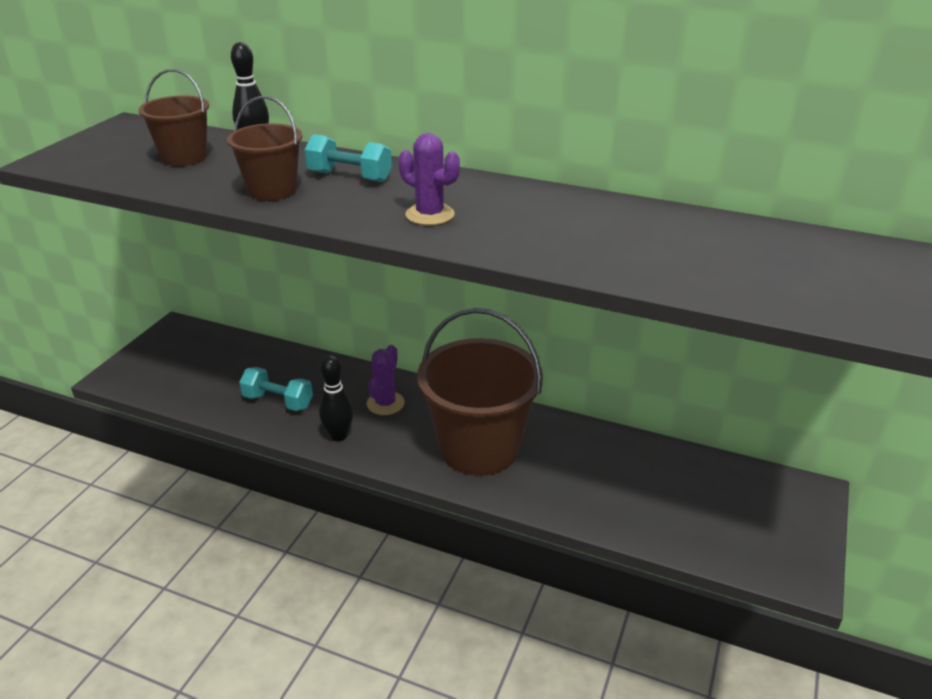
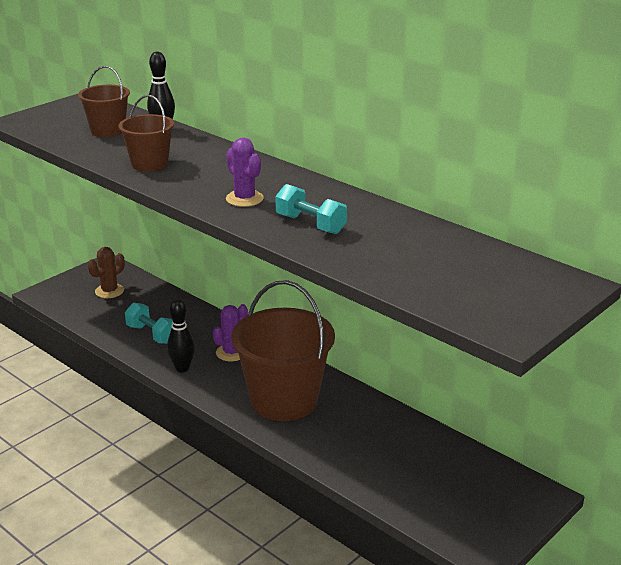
camera: 20 degrees right, 5 degrees down
(197, 358) = (109, 291): none -> brown cactus
(349, 177) = (211, 162): turquoise dumbbell -> turquoise dumbbell (310, 224)

